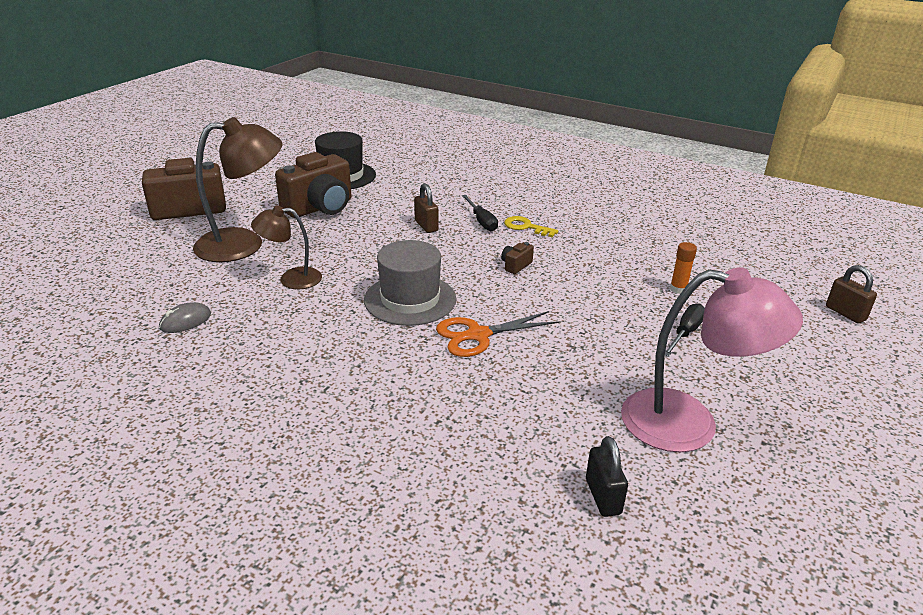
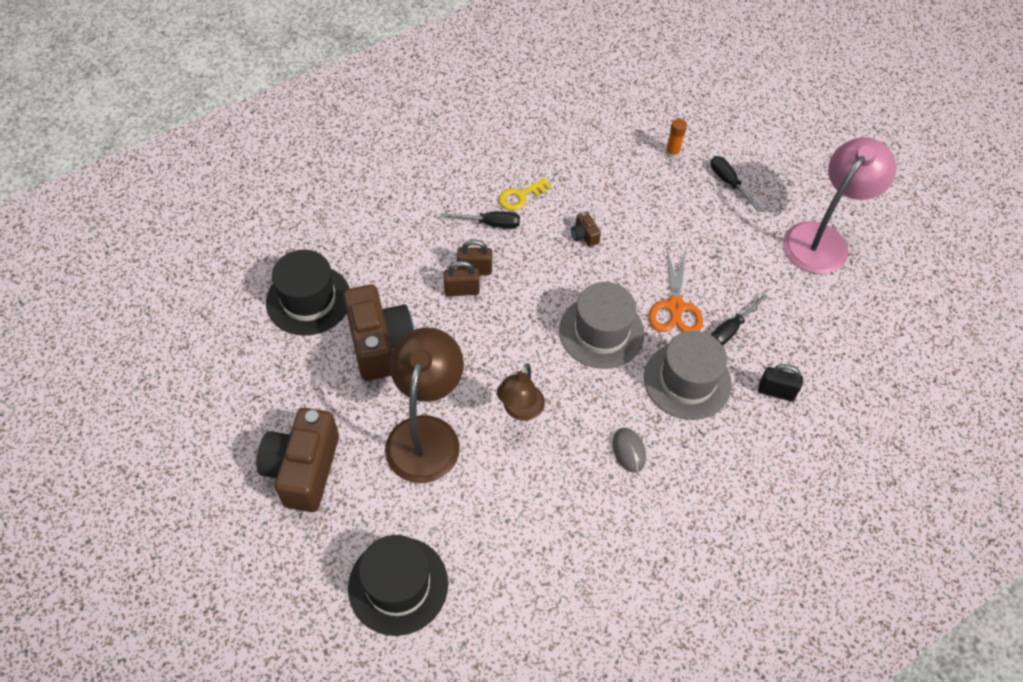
camera: 65 degrees left, 25 degrees up
(93, 266) = (398, 585): none -> black hat
(185, 321) = (554, 513): grey mouse -> grey mouse (628, 451)
(387, 364) = (687, 381): none -> grey hat
(480, 379) = (730, 329): none -> black screwdriver
(603, 496) = (868, 317): black padlock -> black padlock (776, 391)
(845, 313) = (746, 84): brown padlock -> brown padlock (462, 290)

